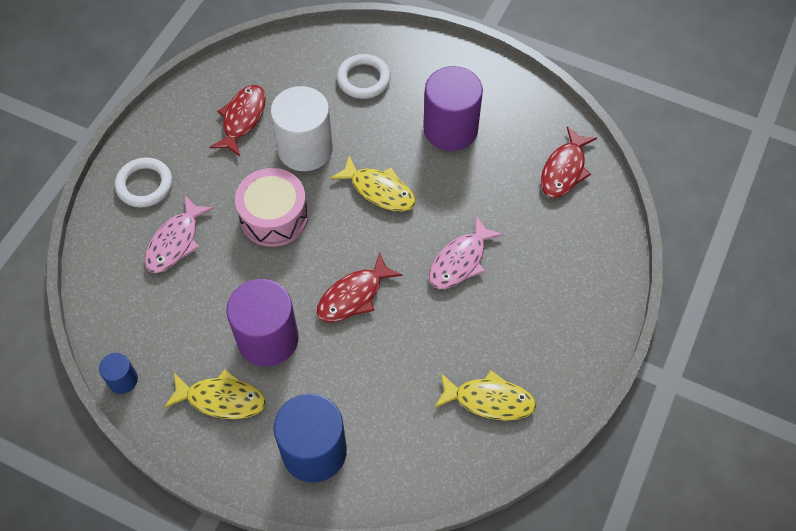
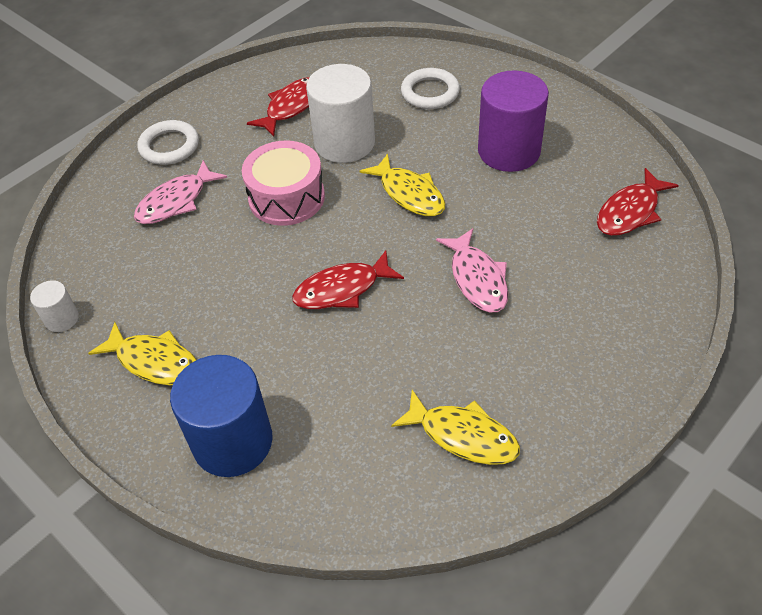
camera: 20 degrees right, 10 degrees down
(123, 380) = (62, 319): blue cylinder -> white cylinder
(268, 339) = (230, 312): purple cylinder -> none
(460, 261) = (477, 279): pink fish -> pink fish turned 75 degrees counterclockwise

